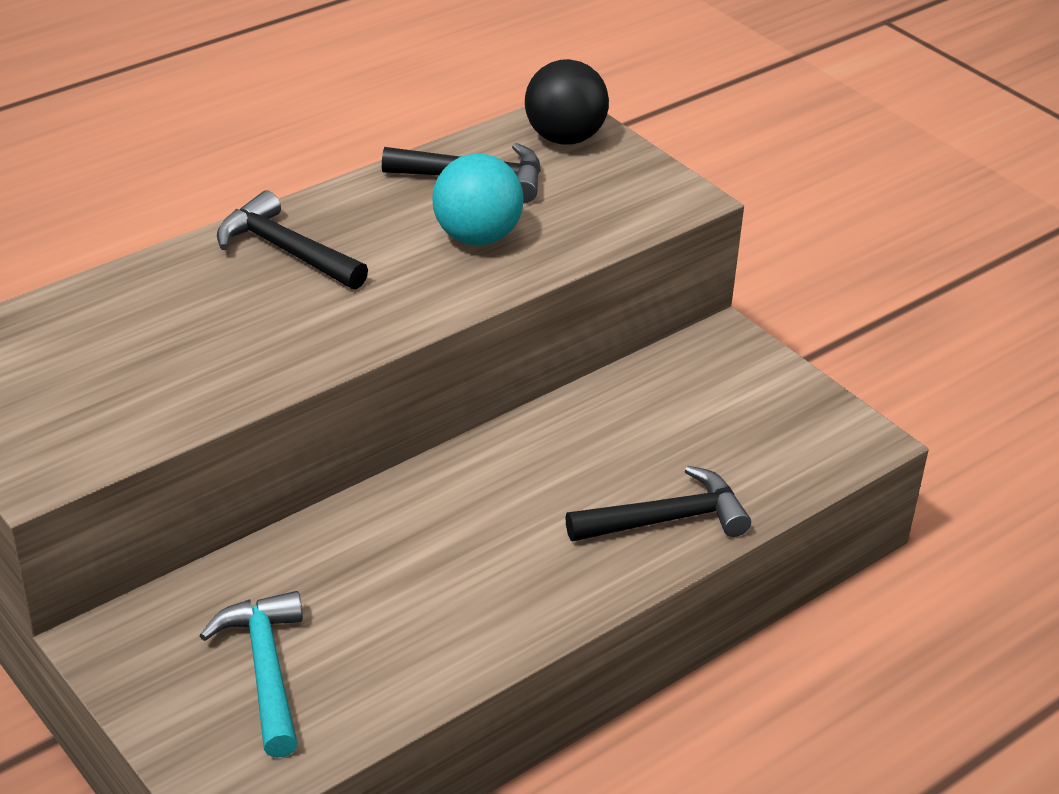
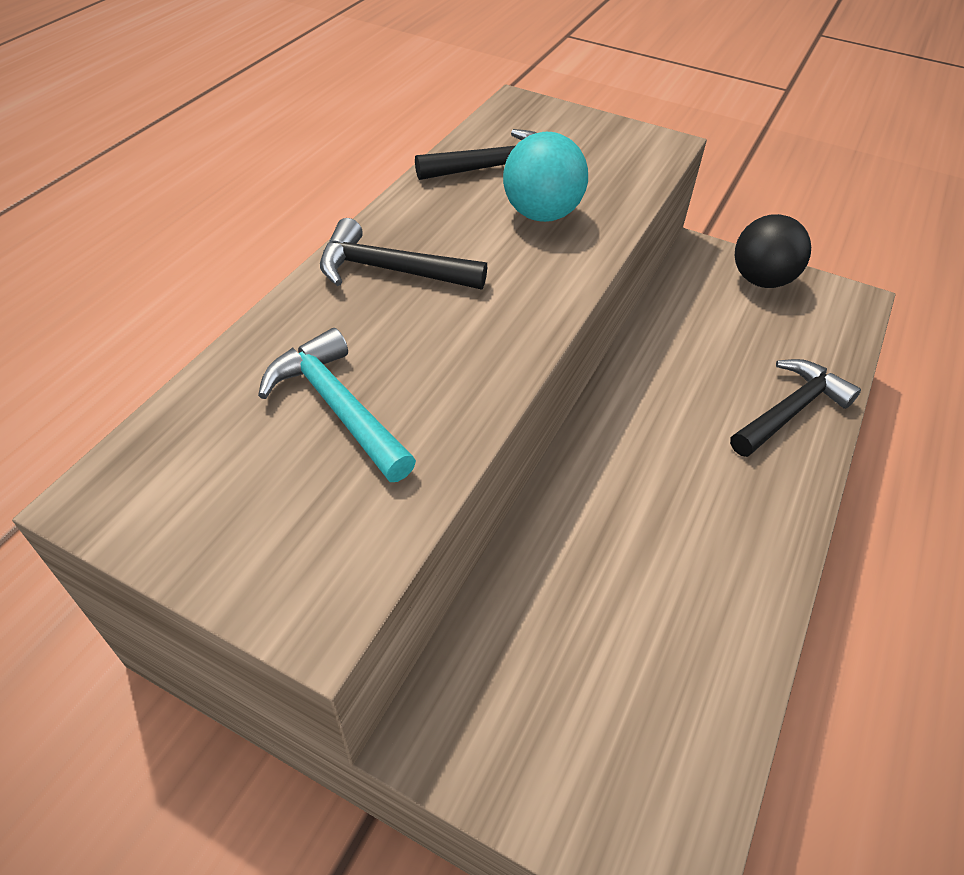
camera: 25 degrees left, 10 degrees up
(265, 669) = (604, 698): turquoise hammer -> turquoise hammer (337, 406)
(564, 138) = (535, 120): black ball -> black ball (761, 280)

